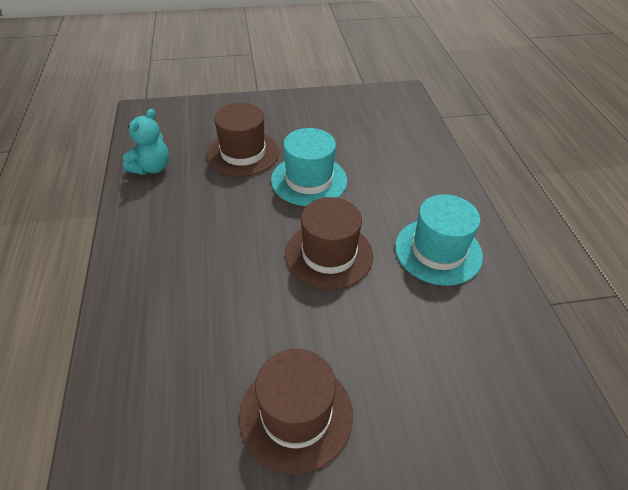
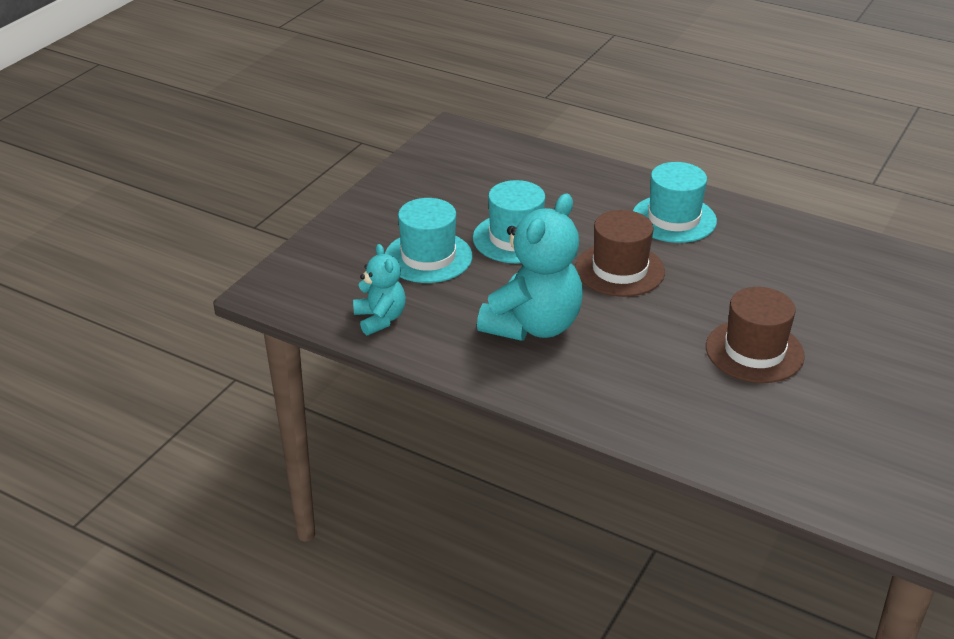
camera: 50 degrees left, 10 degrees down
(206, 243) = (533, 325): none -> turquoise teddy bear
(243, 153) = (428, 257): brown hat -> turquoise hat

